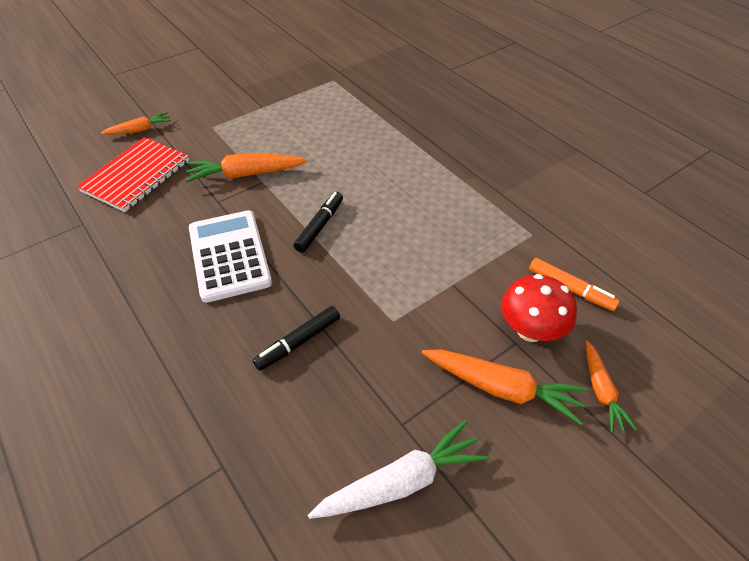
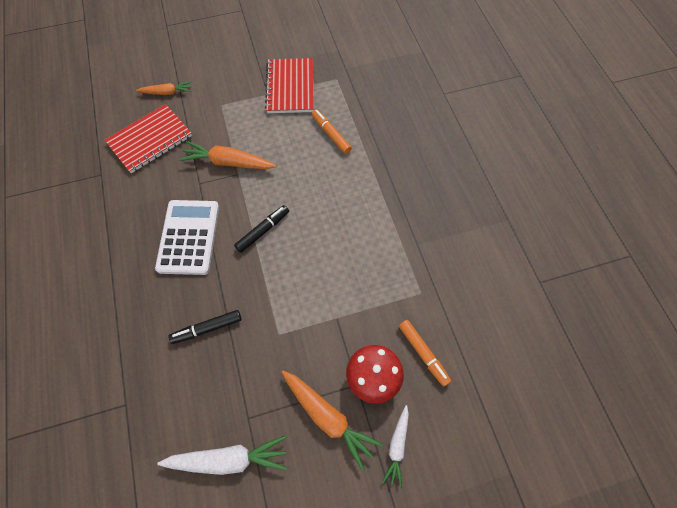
camera: 20 degrees right, 15 degrees up
(286, 96) = (290, 87): none -> red notebook
(352, 125) = (331, 134): none -> orange marker
(601, 391) = (397, 446): orange carrot -> white carrot

